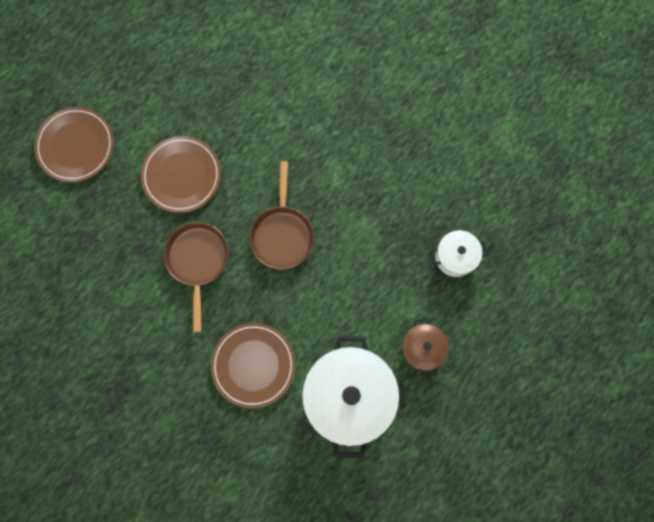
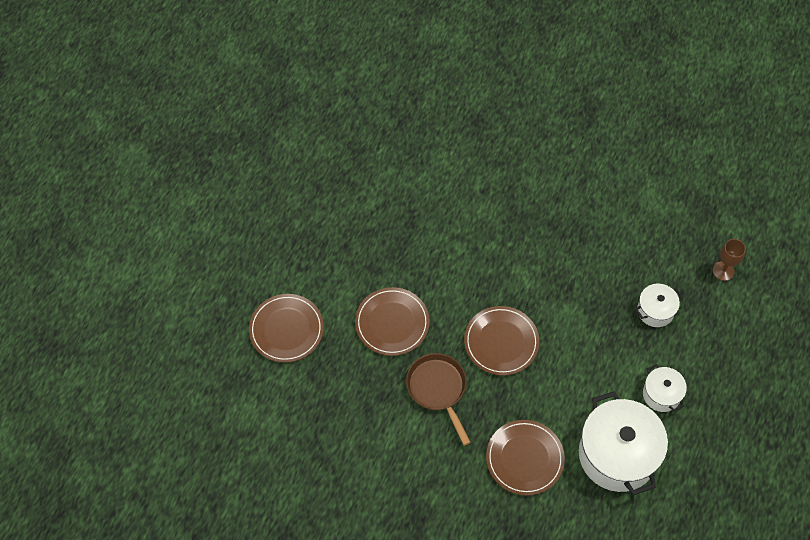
camera: 20 degrees left, 15 degrees down
(282, 234) = (501, 342): brown pan -> brown plate
(422, 348) = (661, 394): brown pot -> white pot
(546, 239) = (723, 271): none -> brown goblet

